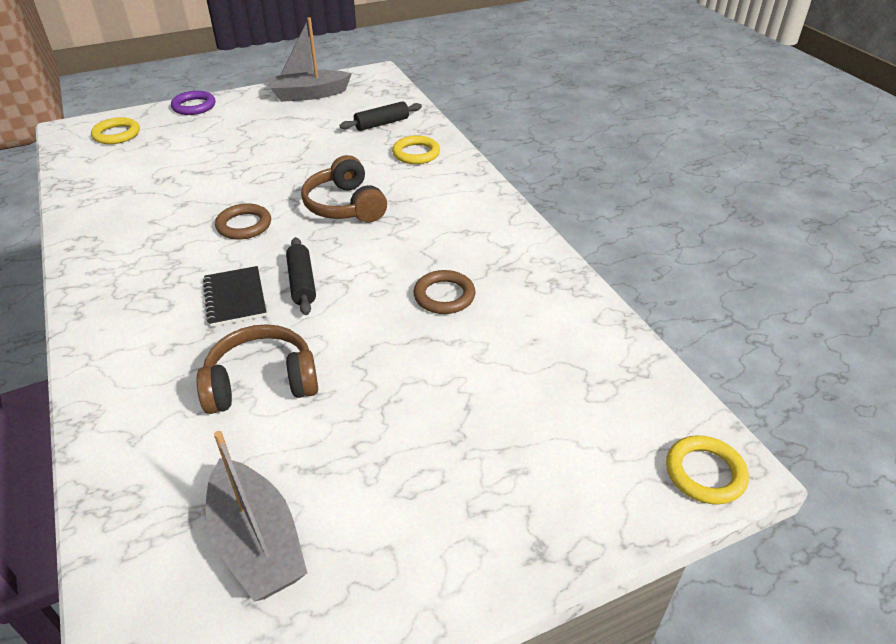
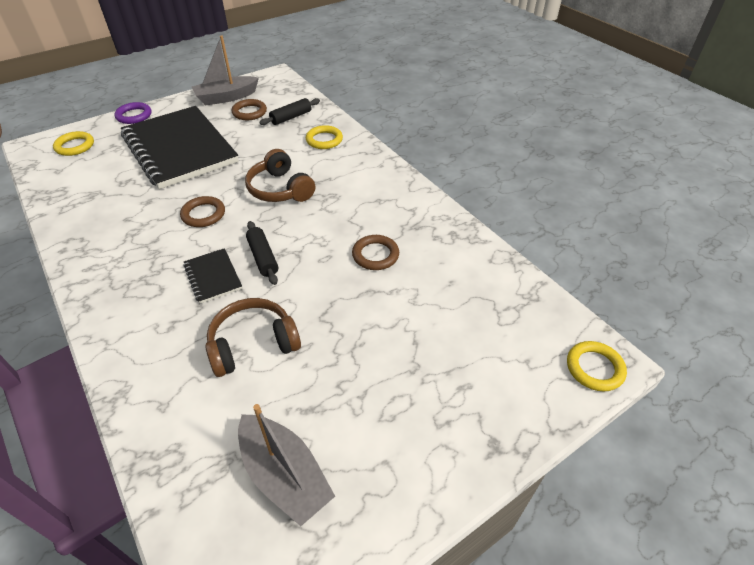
camera: 10 degrees left, 5 degrees up
(237, 148) = (180, 149): none -> black notebook
(332, 114) = (249, 112): none -> brown ring

